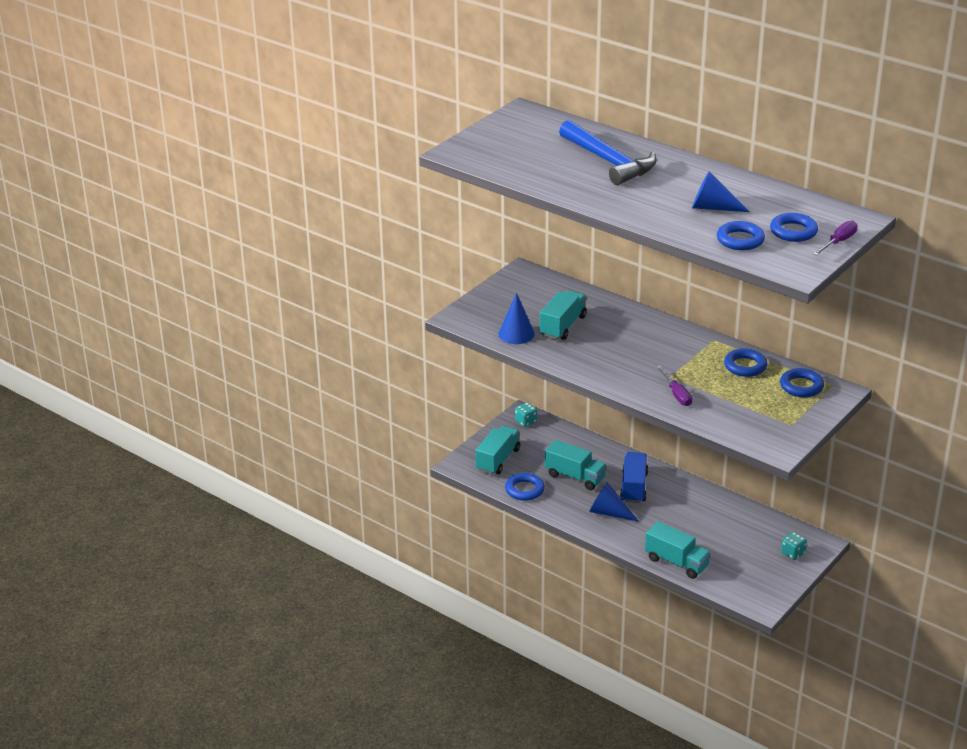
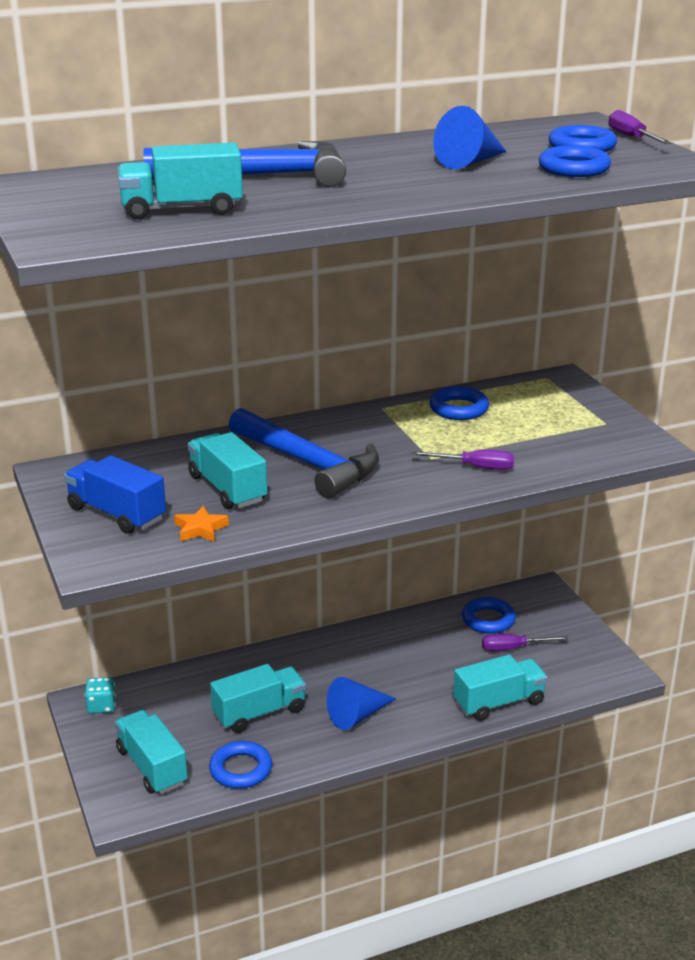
camera: 60 degrees left, 5 degrees down
(516, 334) = (200, 529): blue cone -> orange star
(532, 162) = (182, 210): none -> turquoise truck
(617, 339) = (308, 463): none -> blue hammer
(633, 487) = (327, 674): blue truck -> blue truck (116, 514)
(739, 551) = (513, 648): none -> purple screwdriver
(793, 553) = (547, 614): turquoise dice -> none
(801, 386) = (533, 393): blue ring -> blue ring (488, 620)

